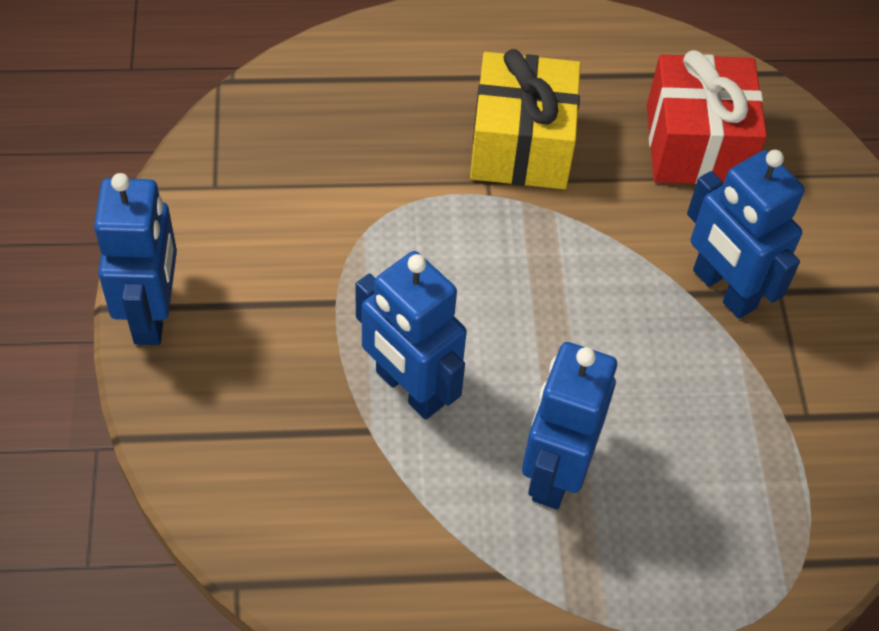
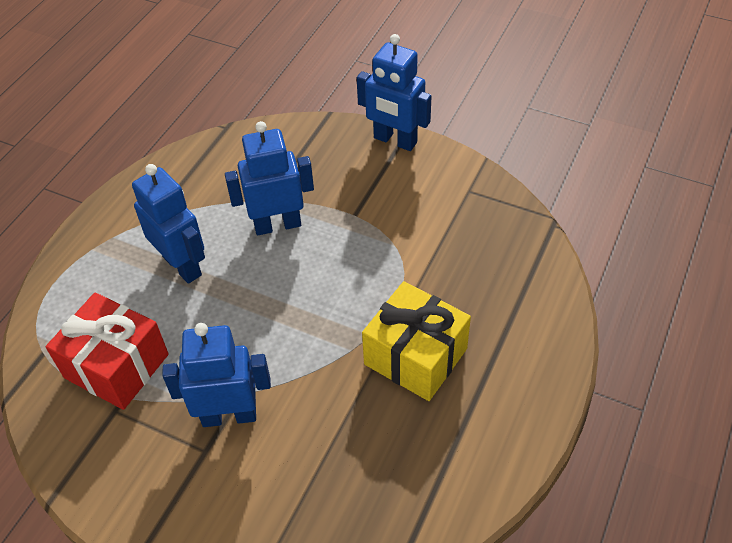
camera: 125 degrees right, 5 degrees down
(696, 145) = (354, 471): red gift -> red gift (116, 366)

